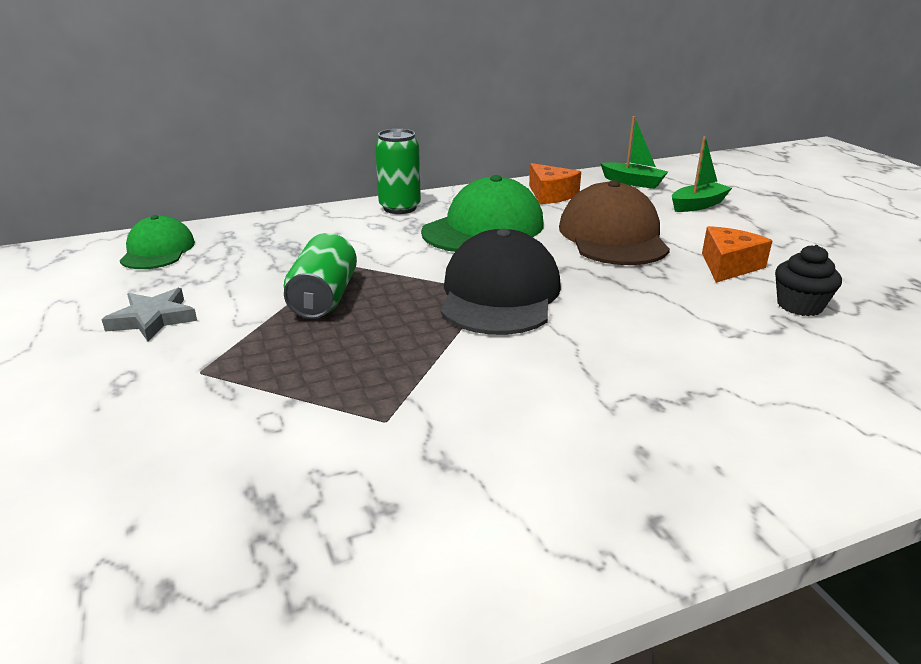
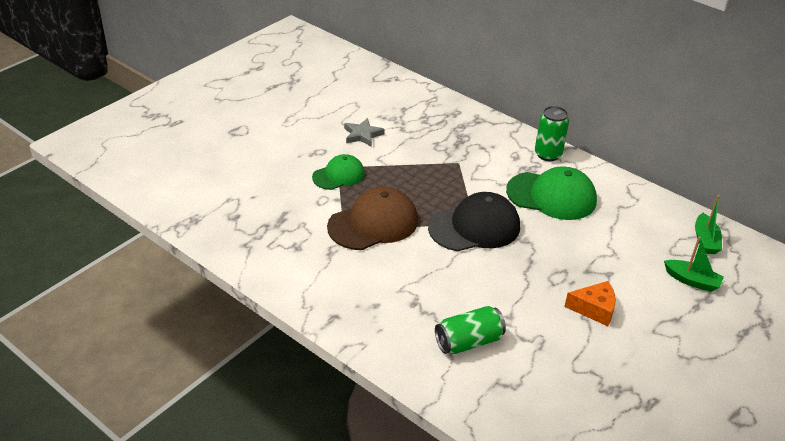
camera: 60 degrees right, 10 degrees up
(158, 250) = (419, 102): green cap -> green cap (338, 175)
(324, 298) = (420, 173): green can -> green can (468, 342)
(551, 195) = (636, 208): orange cheese -> none
(613, 236) = (592, 251): brown cap -> brown cap (373, 223)
(799, 306) = (563, 345): black cupcake -> none

